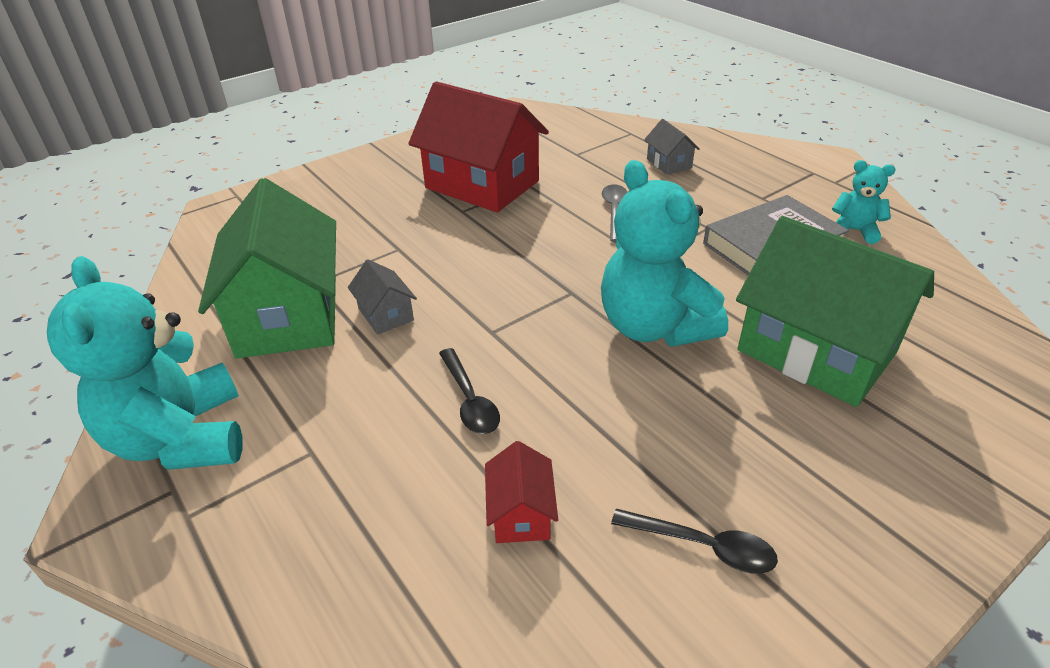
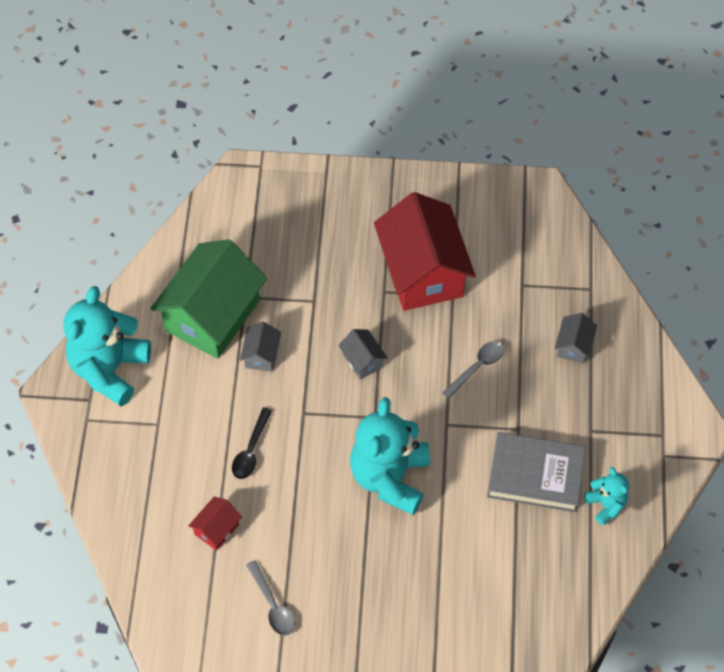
camera: 40 degrees right, 20 degrees up
(503, 261) = (363, 360): none -> grey house
(703, 546) = (272, 605): black spoon -> grey spoon
(816, 351) = (453, 562): green house -> none

